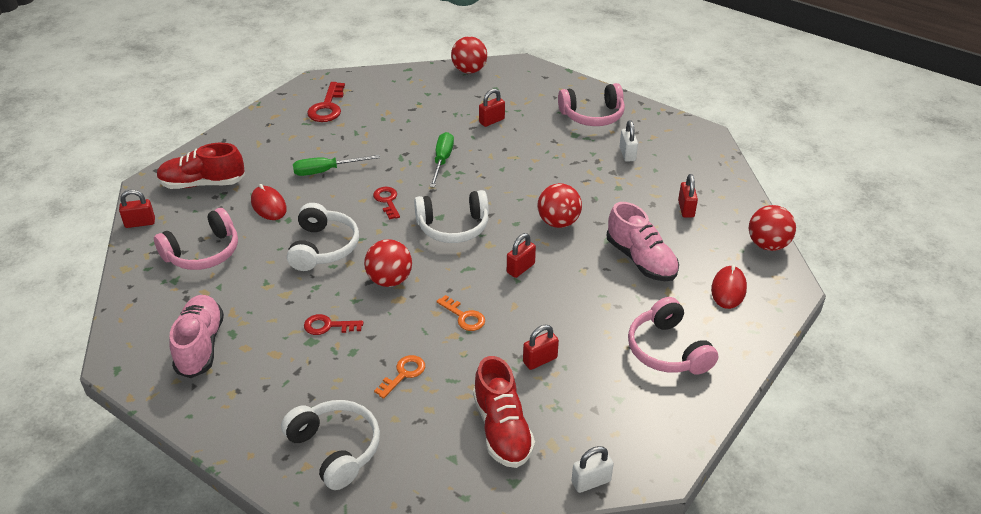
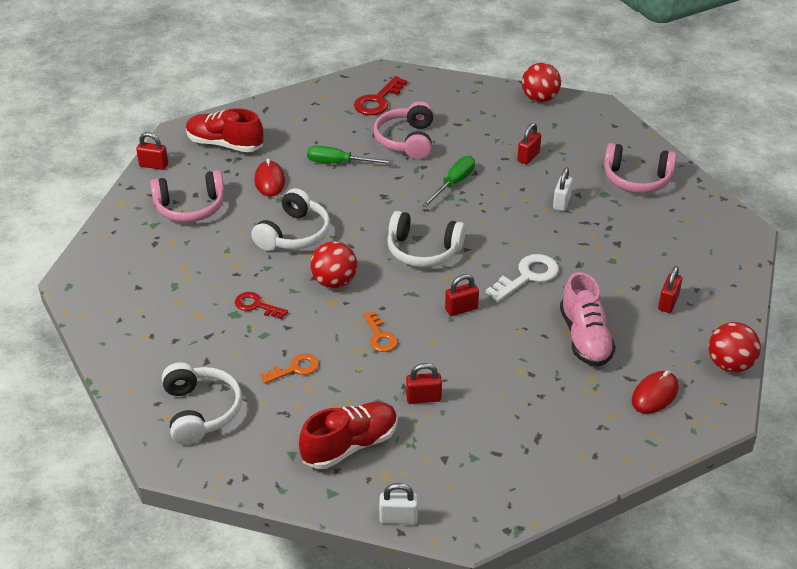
camera: 25 degrees right, 0 degrees up
(200, 346) = (143, 288): pink shoe -> none
(387, 201) = (377, 208): red key -> none
(491, 121) = (528, 157): red padlock -> red padlock turned 45 degrees counterclockwise
(502, 429) = (350, 445): red shoe -> red shoe turned 135 degrees counterclockwise
(558, 222) = (527, 276): red ball -> white key
(627, 154) = (645, 229): white padlock -> white padlock (561, 202)
(667, 350) = (551, 430): pink headphones -> pink headphones (406, 140)

